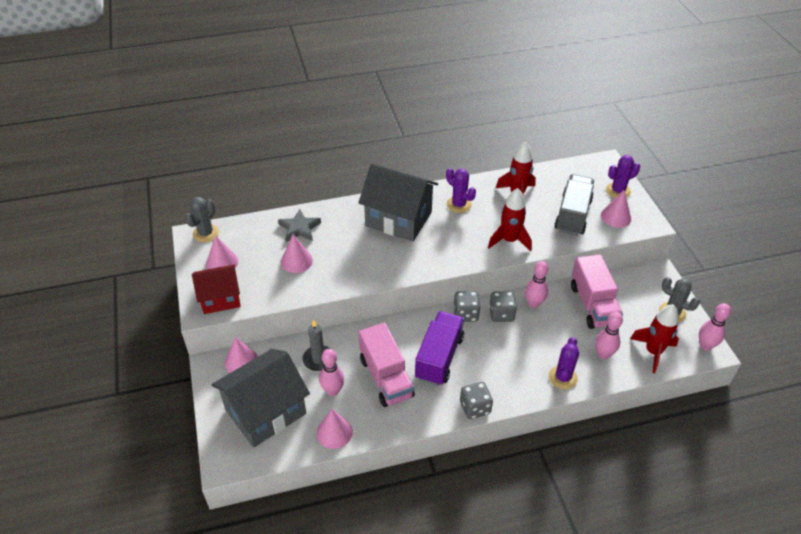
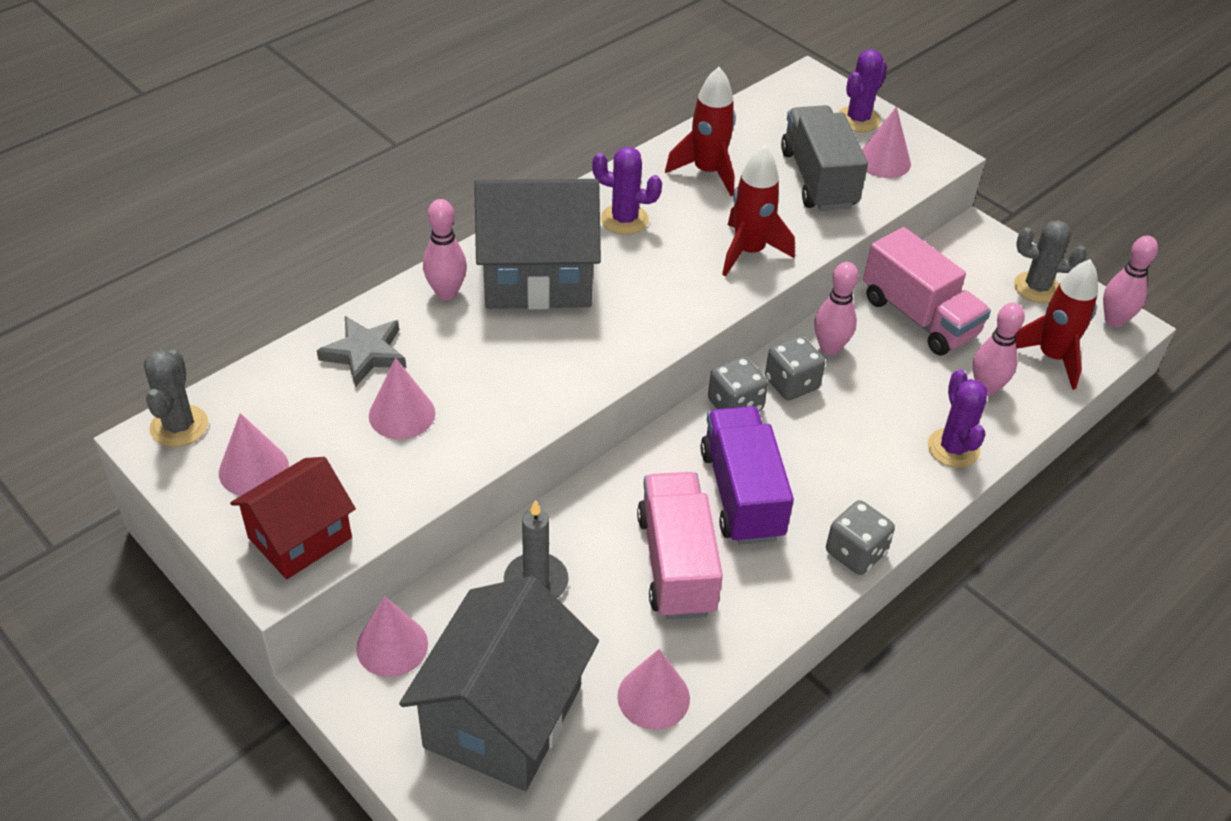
camera: 30 degrees left, 0 degrees up
(333, 391) = (600, 626): pink bowling pin -> pink bowling pin (446, 293)
(386, 377) = (676, 564): pink truck -> pink truck turned 135 degrees counterclockwise

